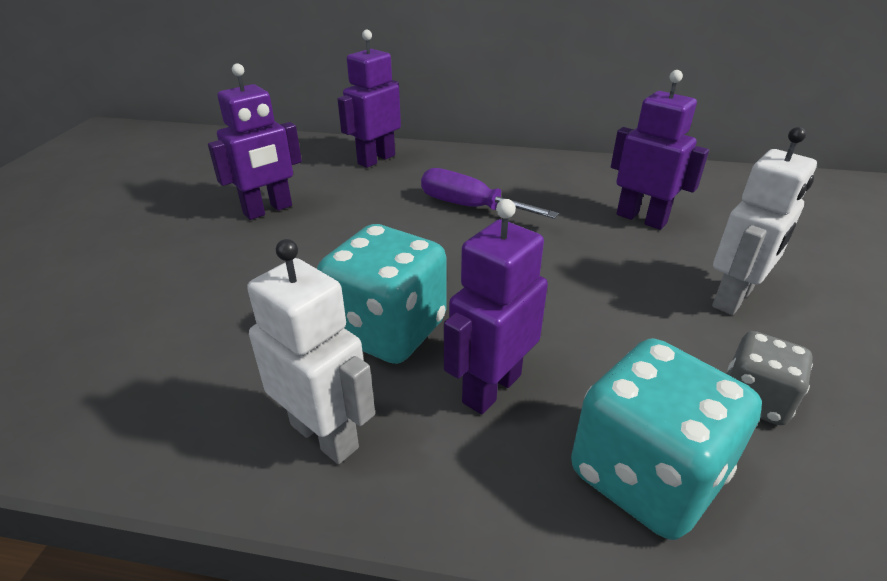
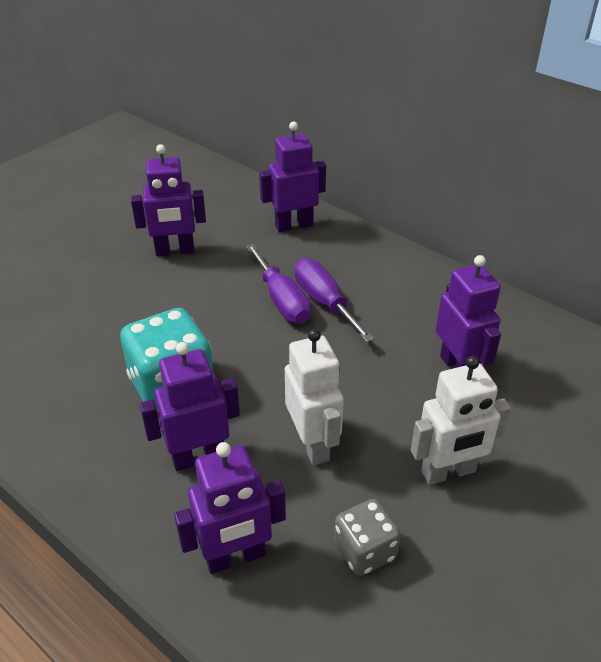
camera: 30 degrees right, 5 degrees up
(325, 435) = (81, 441): white robot -> white robot (313, 444)
(427, 217) = (282, 300): none -> purple screwdriver
(645, 475) = (235, 557): turquoise dice -> purple robot

